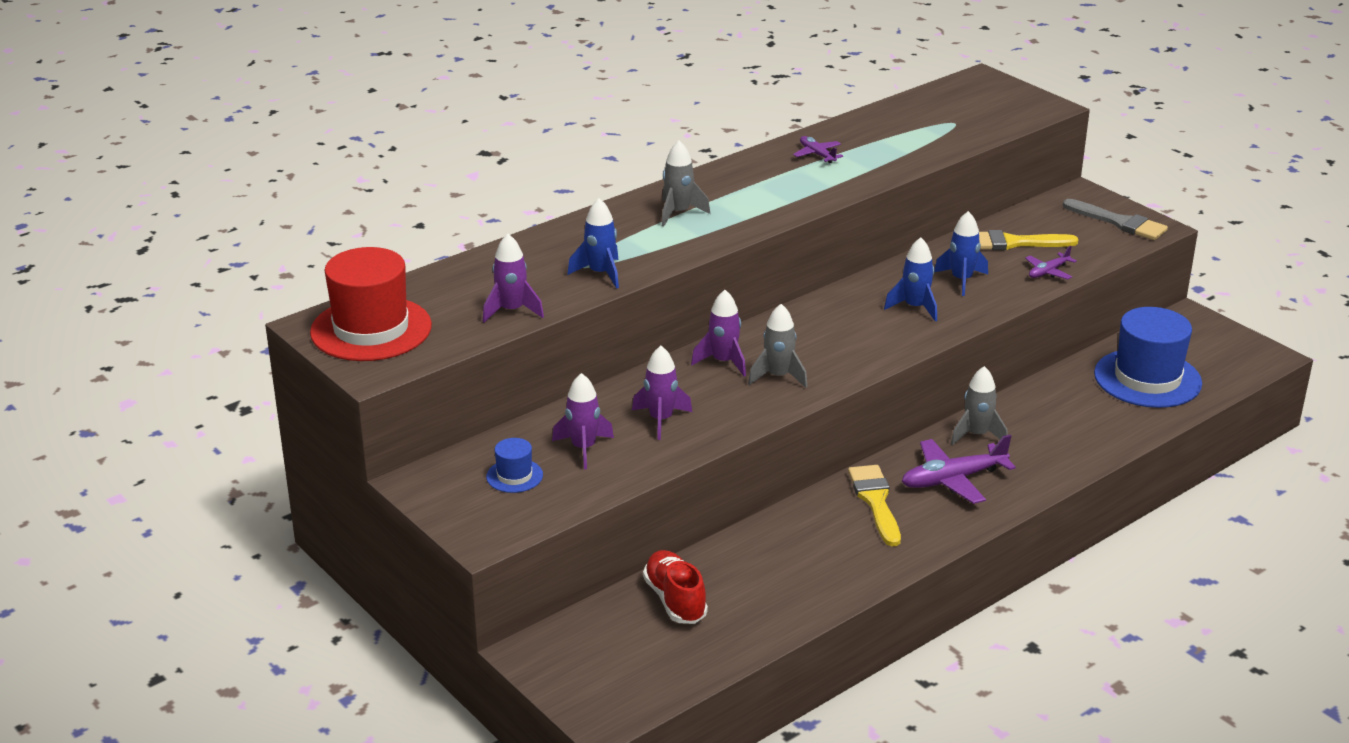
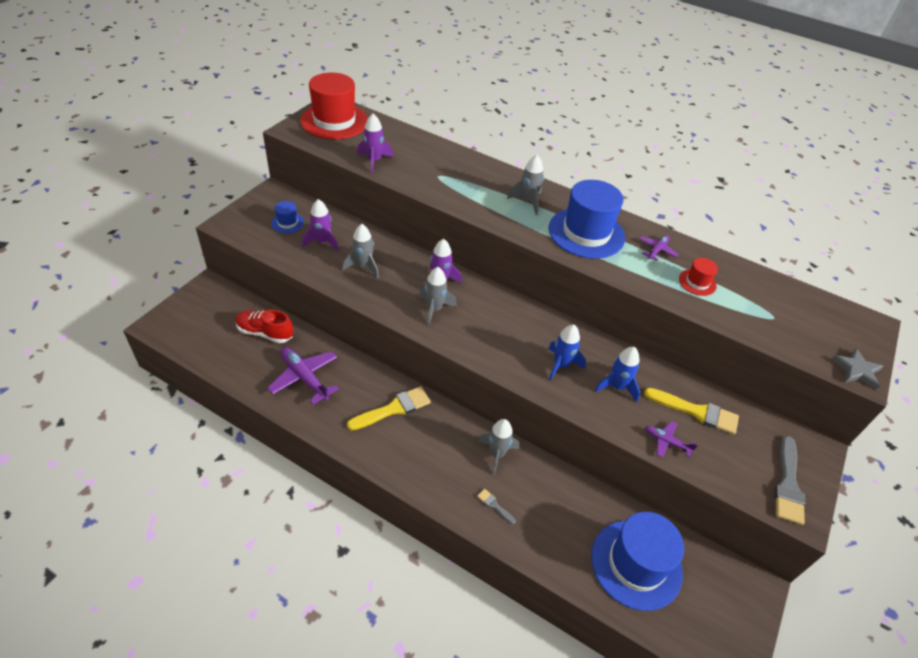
camera: 65 degrees right, 15 degrees up
(600, 274) = (433, 184): blue rocket -> none
(661, 420) = (363, 266): purple rocket -> grey rocket
(675, 600) = (265, 333): red shoe -> red shoe turned 120 degrees counterclockwise
(763, 189) = (586, 233): none -> blue hat
(883, 147) = (697, 282): none -> red hat
(953, 479) = (435, 448): purple plane -> purple plane (304, 378)
(1013, 243) = (696, 412): yellow brush -> yellow brush turned 135 degrees clockwise
(1042, 106) = (856, 370): none -> grey star
(1050, 453) = (494, 505): none -> grey brush

